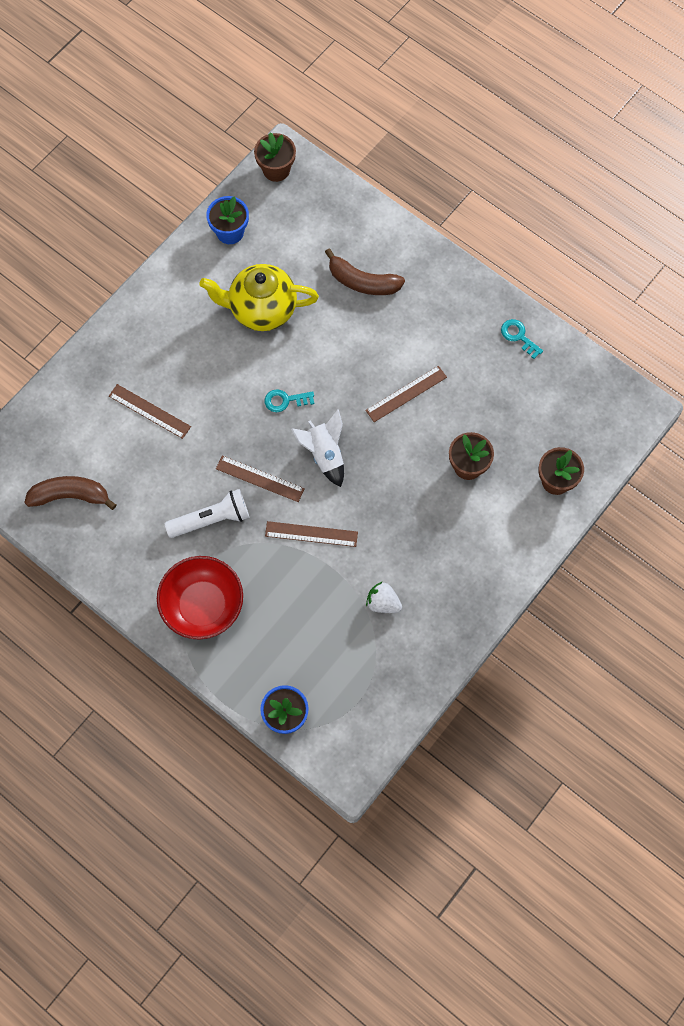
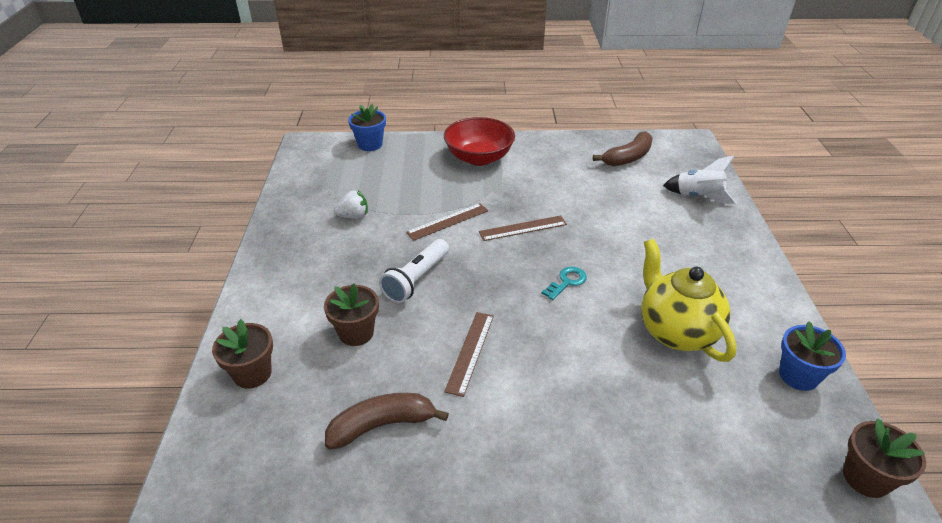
camera: 140 degrees right, 30 degrees down
(149, 411) = (650, 218): brown ruler -> none
(211, 519) = (527, 192): white flashlight -> white flashlight (416, 279)
(261, 310) = (676, 331): yellow teapot -> yellow teapot turned 75 degrees counterclockwise
(324, 454) = (492, 268): white rocket -> white rocket (698, 197)
(362, 281) = (626, 423): brown banana -> brown banana (382, 425)
(518, 336) = (399, 492): turquoise key -> none

